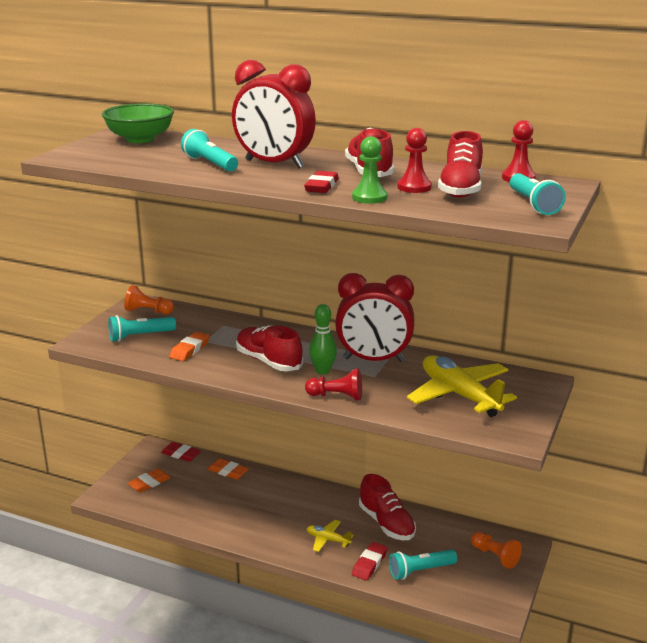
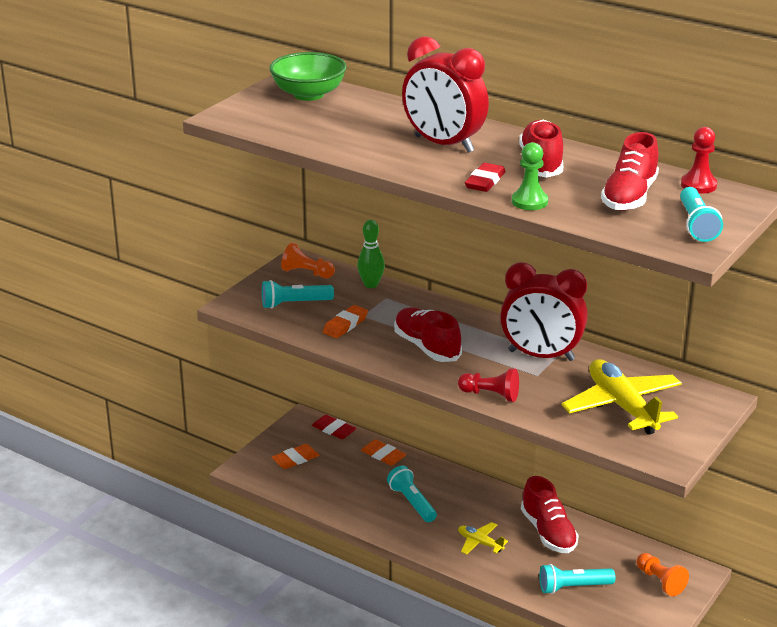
camera: 10 degrees right, 5 degrees up
(210, 163) = (376, 138): turquoise flashlight -> turquoise flashlight (412, 502)
(322, 371) = (482, 364): green bowling pin -> green bowling pin (371, 285)
(369, 564) = (520, 573): red eraser -> none
(414, 187) = (581, 190): red pawn -> none

